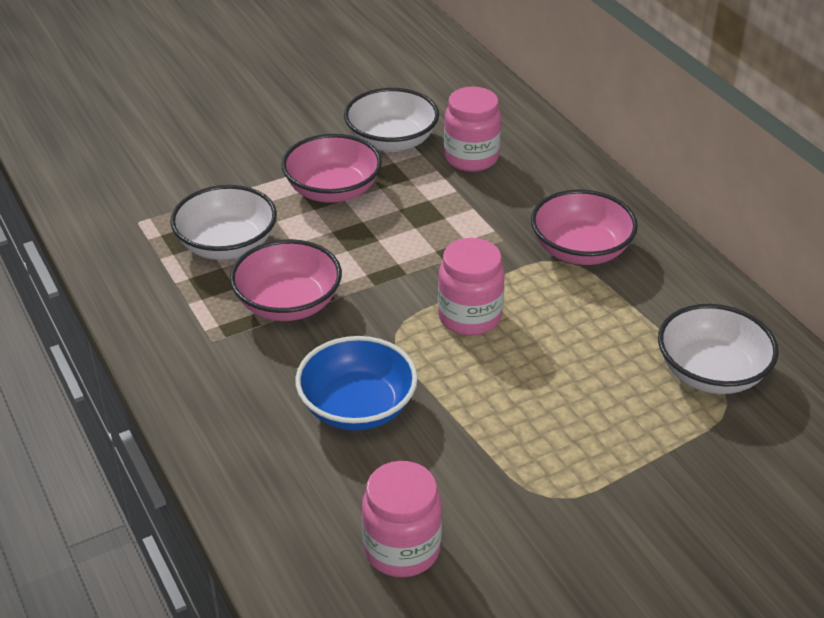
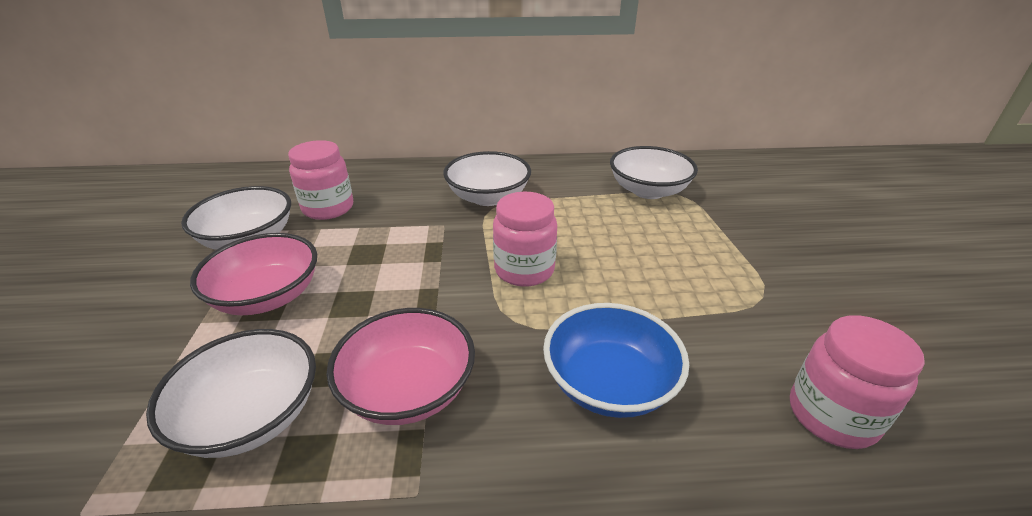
camera: 65 degrees left, 5 degrees down
(580, 250) = (488, 197): pink bowl -> white bowl

